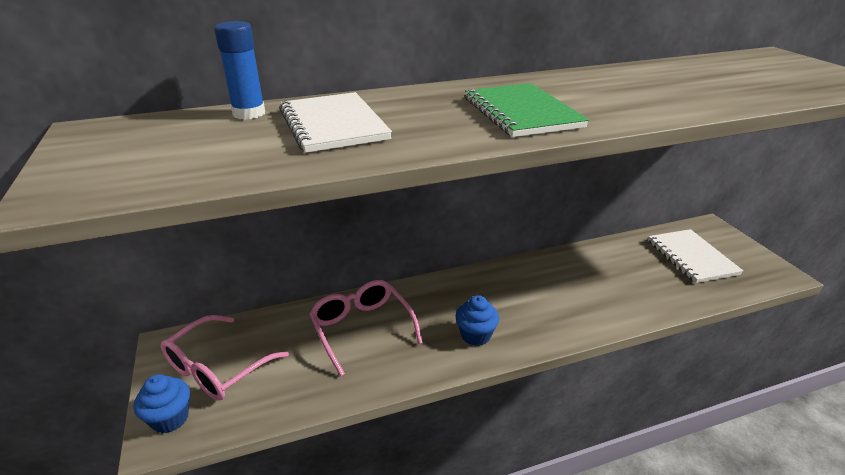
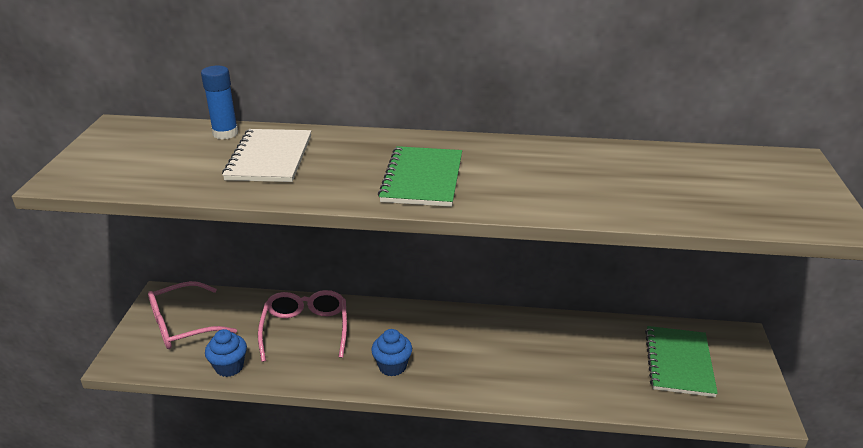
camera: 25 degrees right, 0 degrees up
(170, 418) = (132, 351): blue cupcake -> blue cupcake (229, 367)
(691, 257) = (679, 362): white notebook -> green notebook

